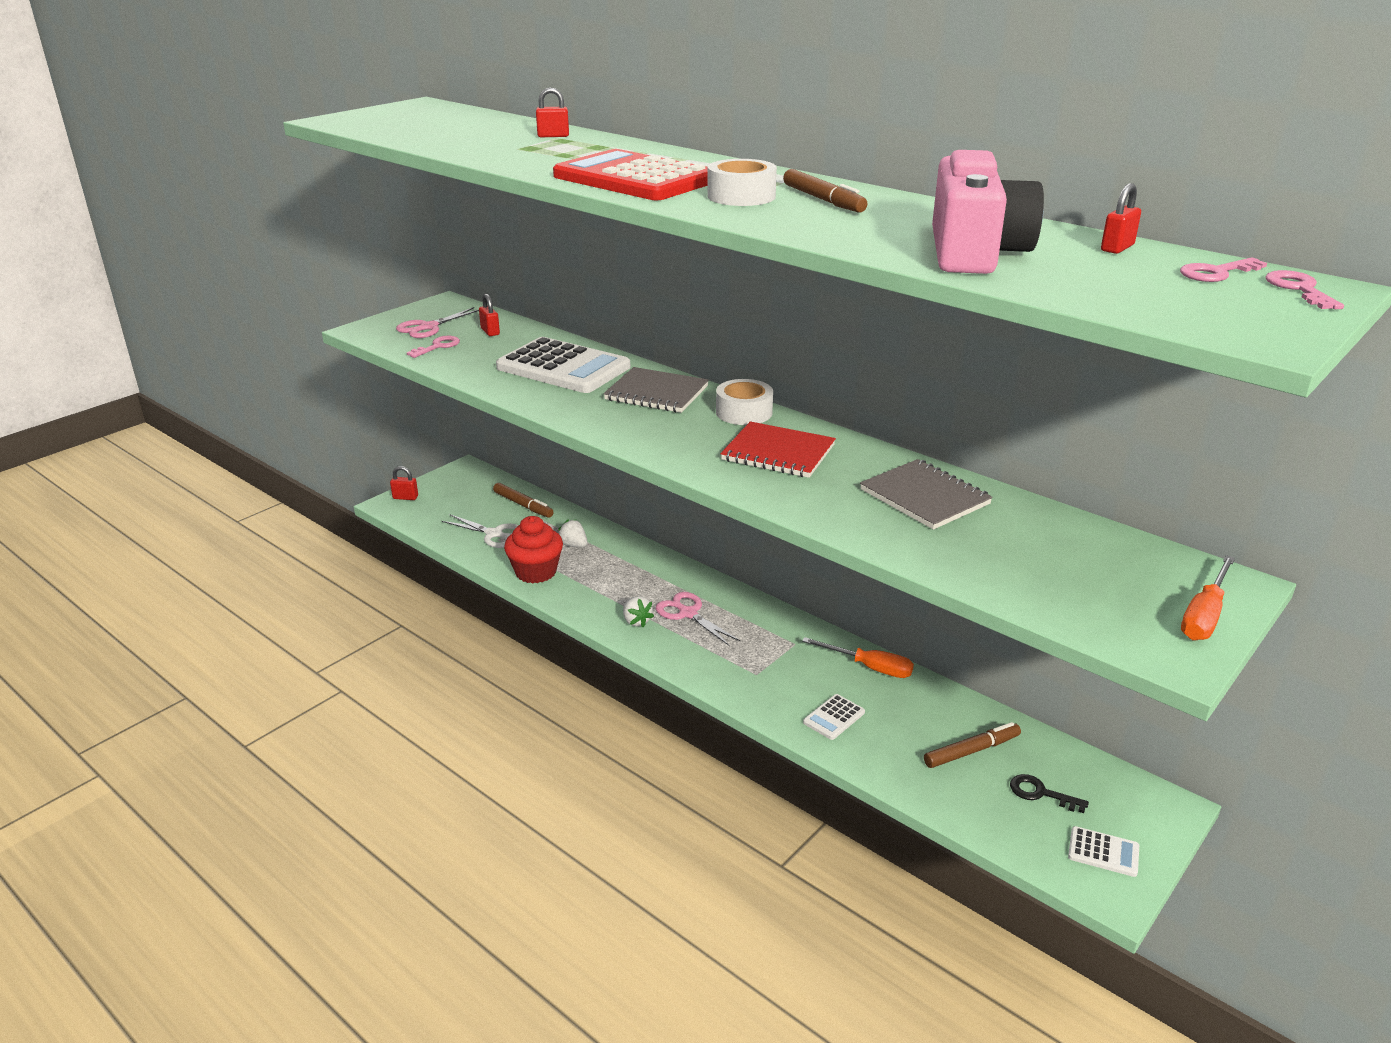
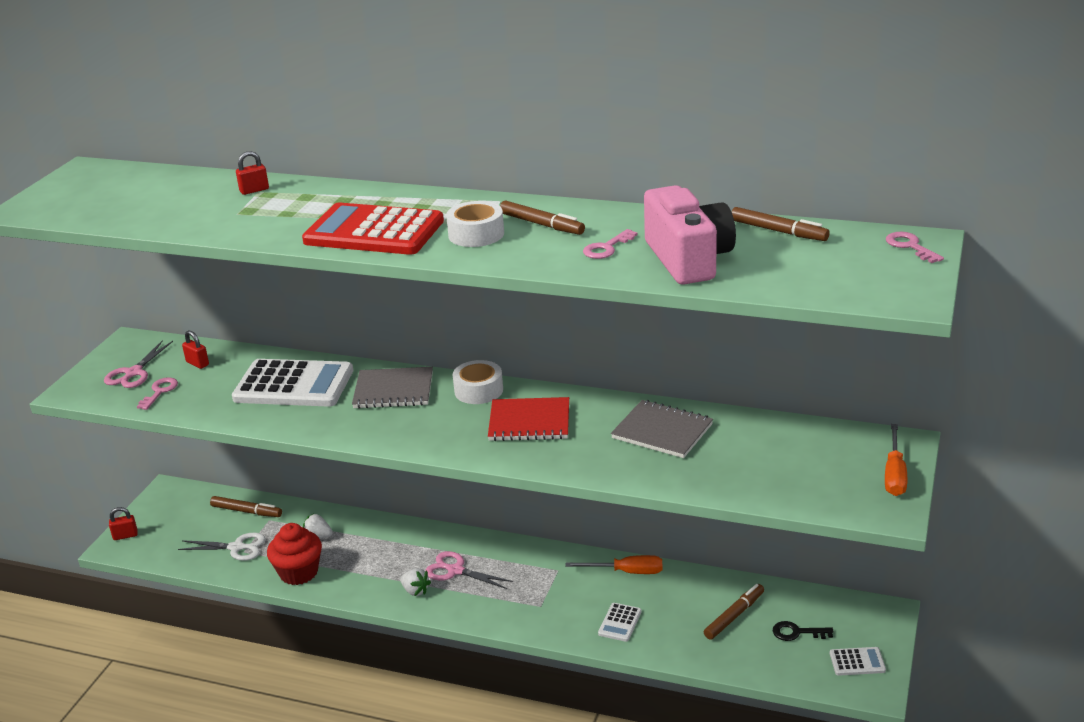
camera: 20 degrees left, 0 degrees up
(1117, 248) = (778, 231): red padlock -> brown marker
(1216, 273) = (853, 242): pink key -> pink key (606, 248)

